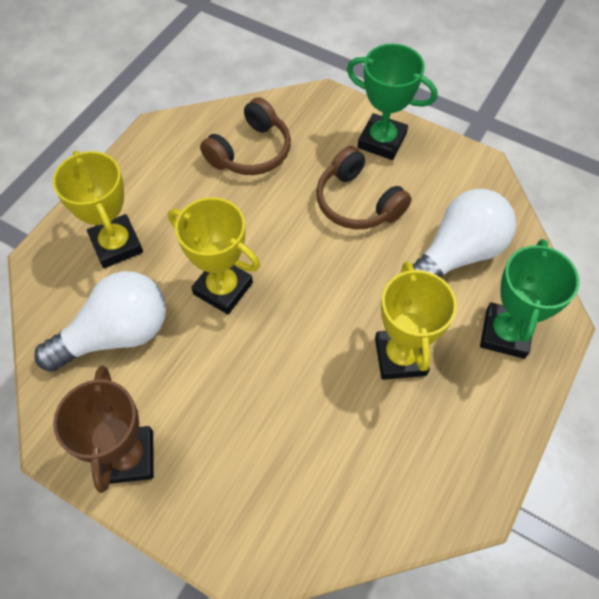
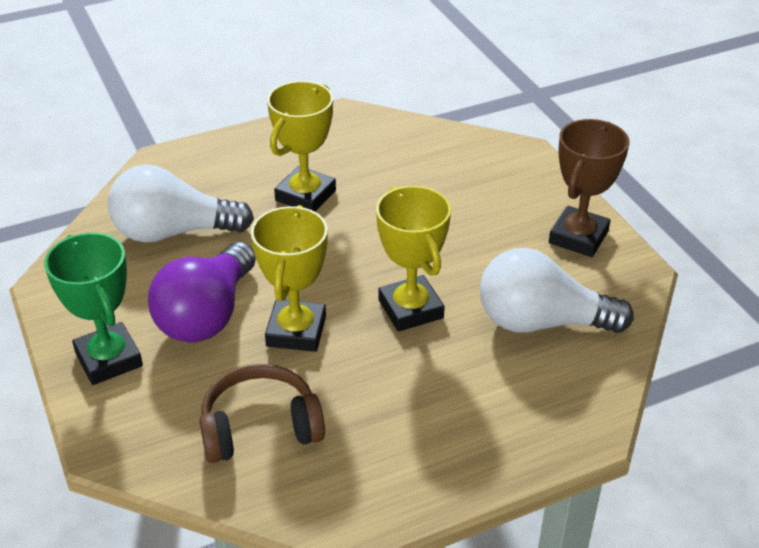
camera: 145 degrees left, 20 degrees down
(117, 245) = (493, 403): yellow trophy -> yellow trophy (296, 331)
(357, 202) = (207, 315): brown headphones -> purple light bulb
(505, 333) = (209, 171): green trophy -> none

